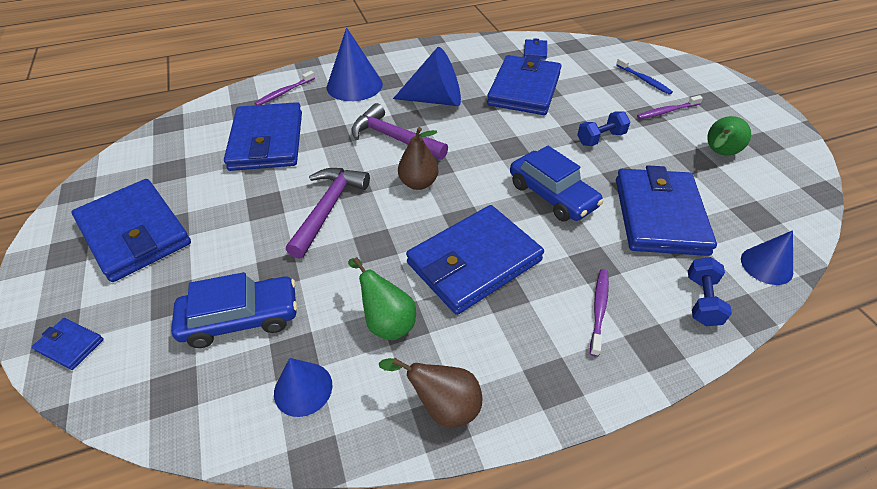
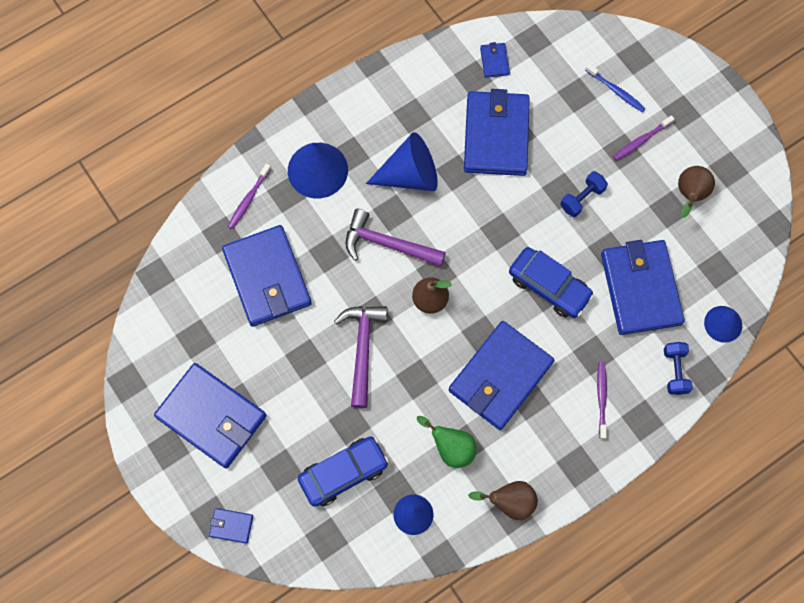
camera: 15 degrees left, 25 degrees up
(718, 153) = (689, 195): green pear -> brown pear

